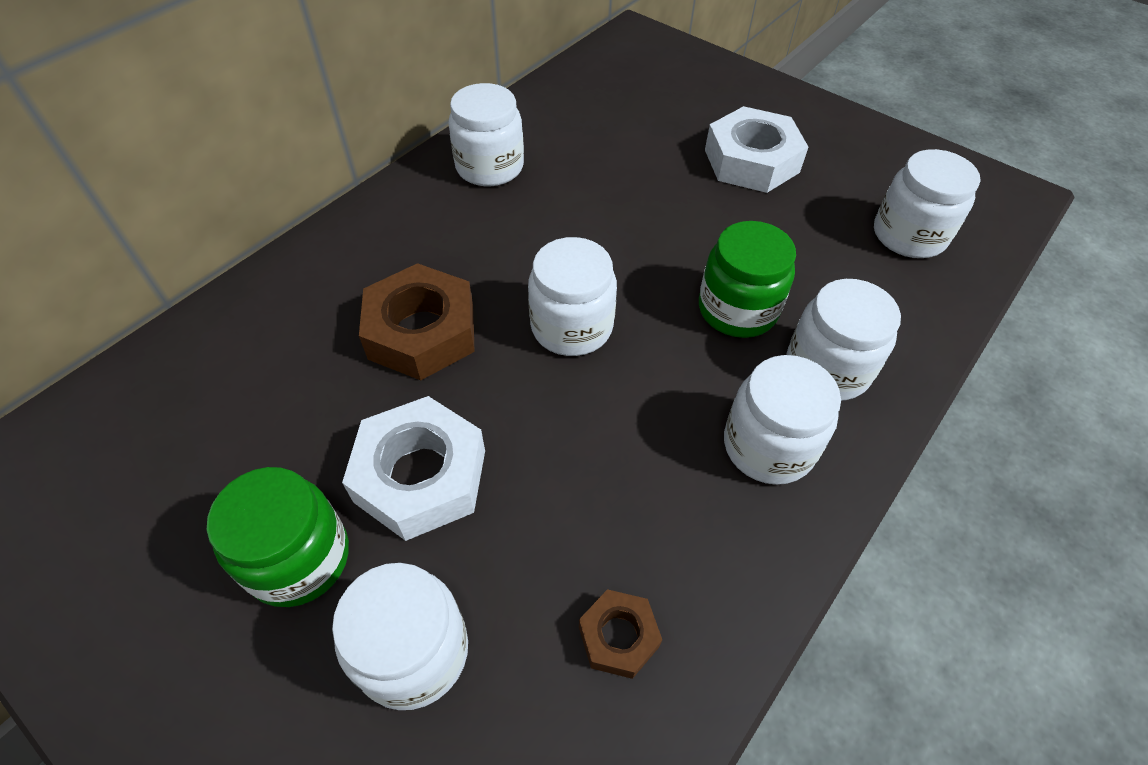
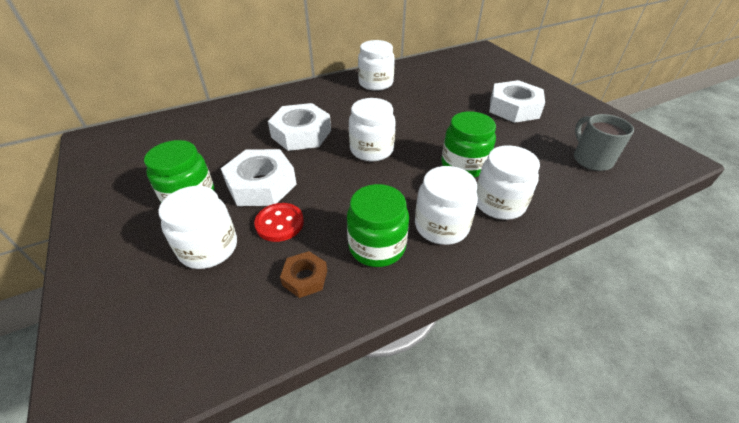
camera: 25 degrees right, 10 degrees down
(422, 332) = (301, 134): brown nut -> white nut
(508, 547) = (279, 223): none -> red button
(694, 525) = (377, 246): none -> green jar
(909, 235) = (591, 159): white jar -> grey mug

